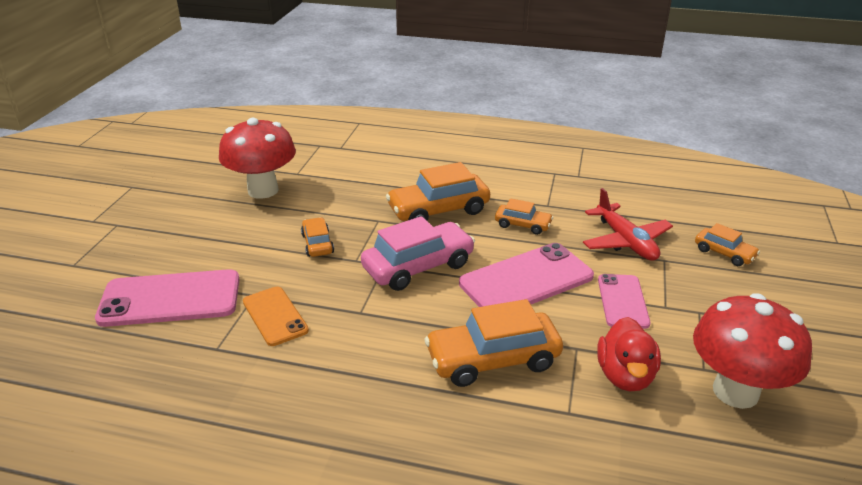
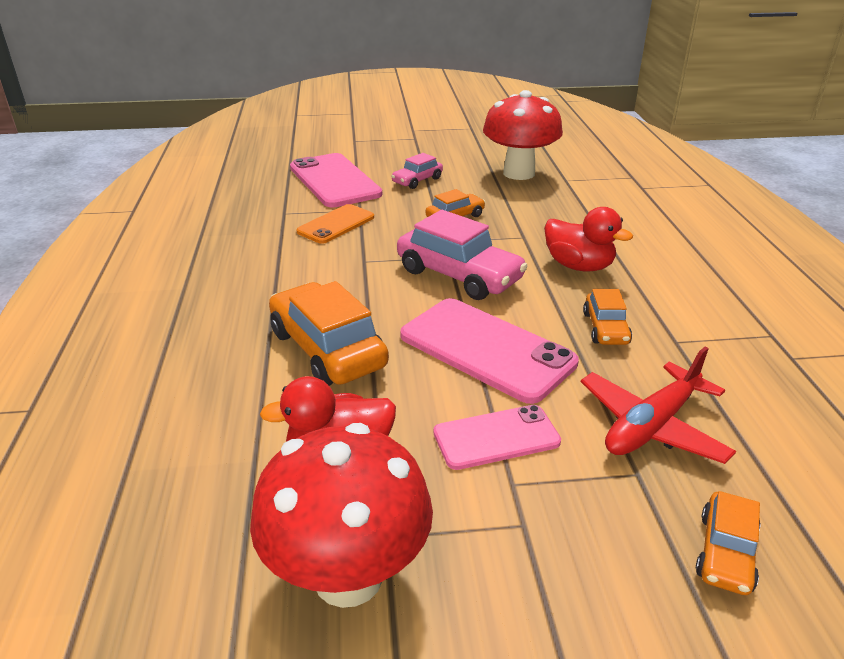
camera: 70 degrees right, 0 degrees up
(223, 246) = (417, 180): none -> pink car
(438, 210) = (578, 266): orange car -> red duck

